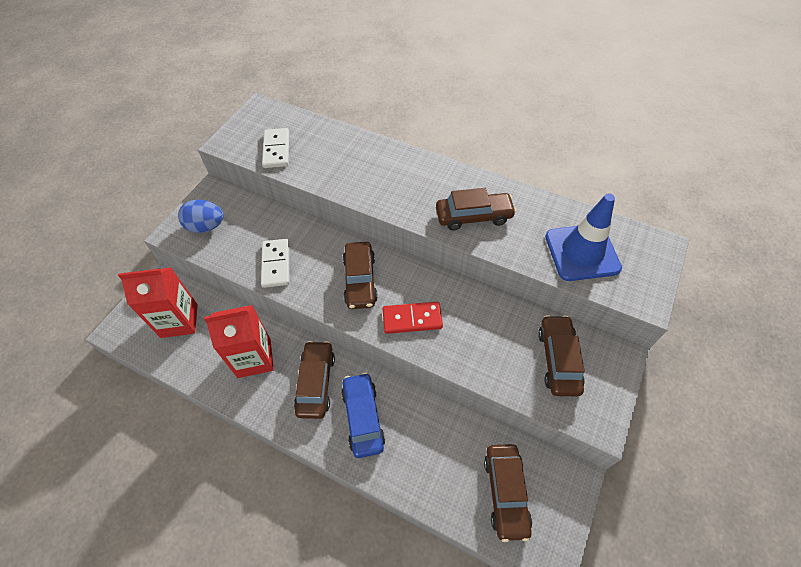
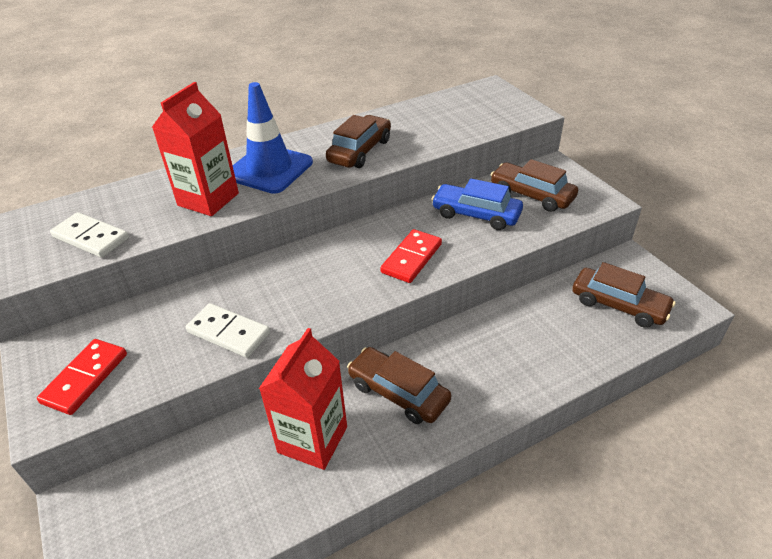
camera: 55 degrees left, 15 degrees down
(179, 321) = (171, 505): red carton -> red carton (208, 199)
(206, 226) = (85, 378): blue egg -> red domino
(360, 280) = (328, 274): brown car -> none
(363, 417) = (472, 370): blue car -> blue car (476, 214)
(582, 252) = (459, 118): blue traffic cone -> blue traffic cone (269, 169)

